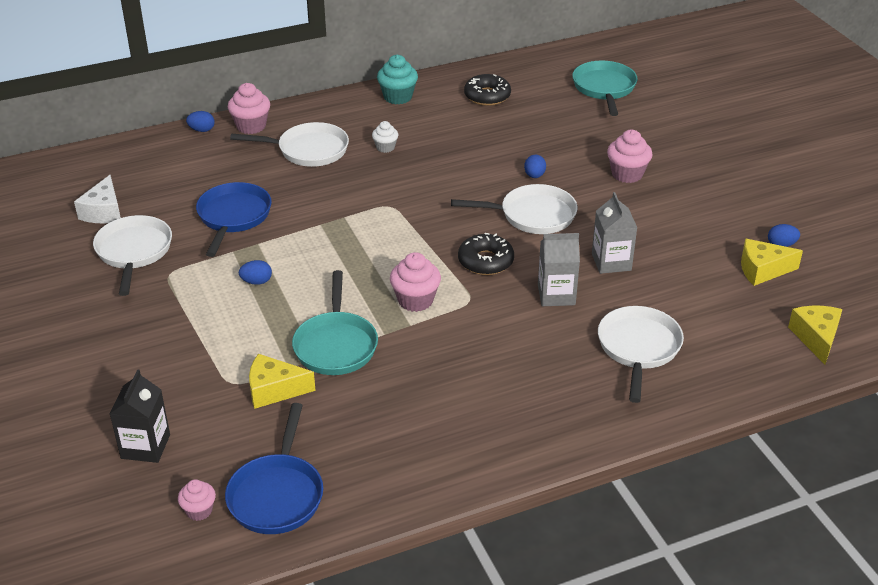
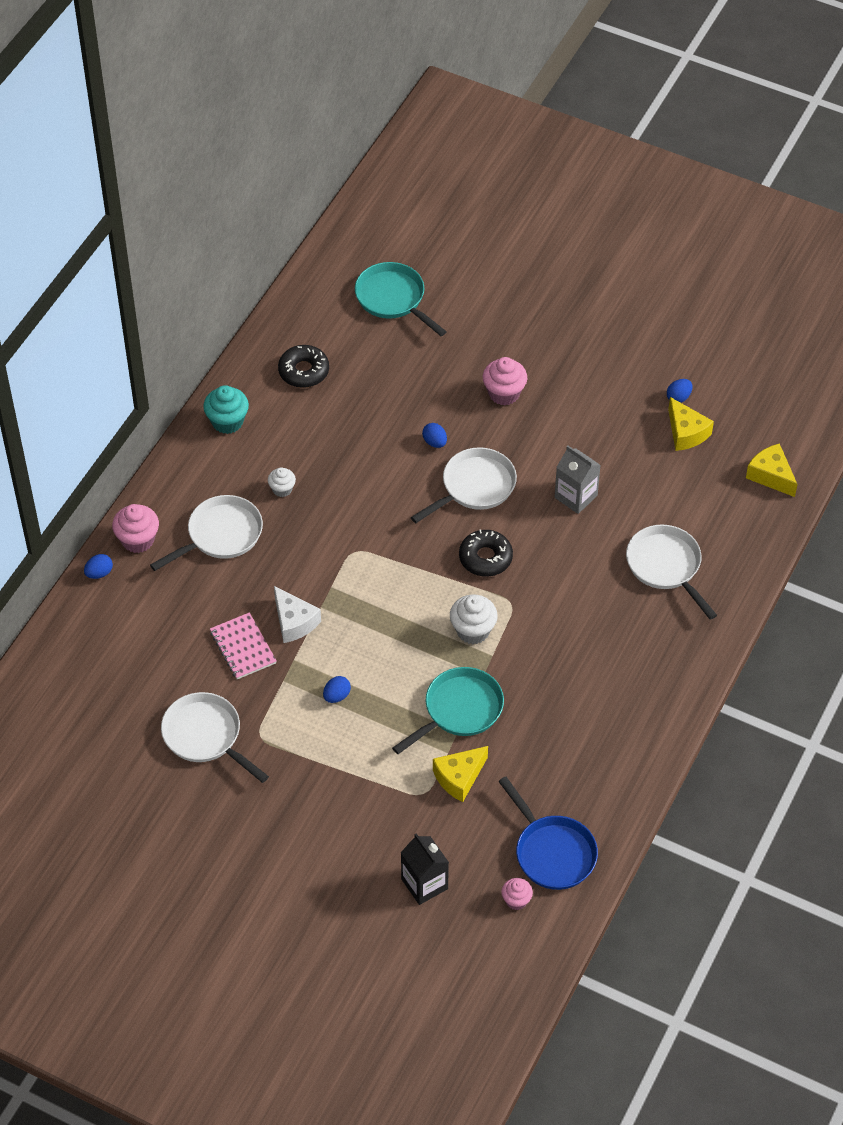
camera: 40 degrees left, 15 degrees up
(103, 212) = (128, 715): white cheese -> white cheese (294, 622)
(233, 217) = (243, 647): blue pan -> pink notebook
(336, 345) = (459, 710): turquoise pan -> turquoise pan turned 90 degrees counterclockwise
(415, 300) = (473, 630): pink cupcake -> white cupcake
(556, 295) = (566, 556): grey carton -> none
(762, 270) = (686, 433): yellow cheese -> yellow cheese turned 75 degrees counterclockwise

